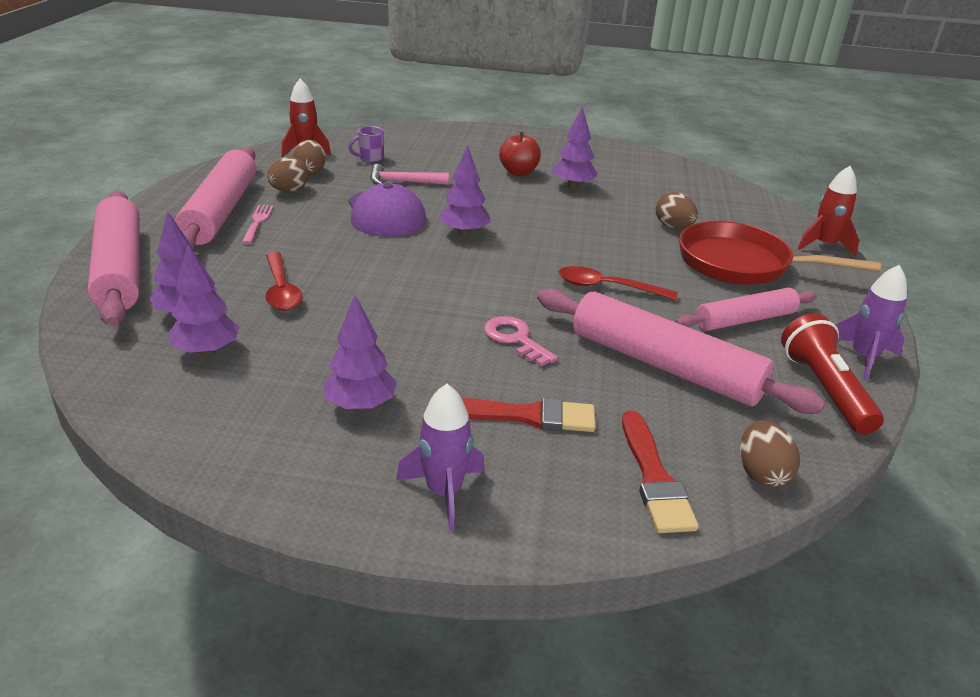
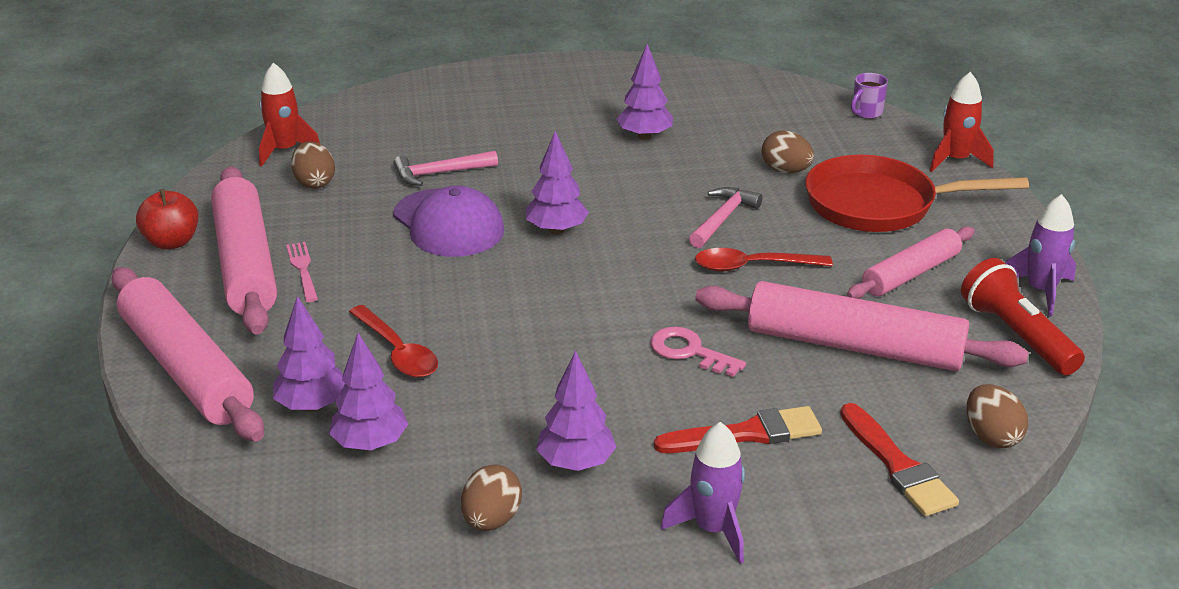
camera: 15 degrees left, 0 degrees up
(289, 190) = (308, 215): brown egg -> brown egg (491, 520)
(370, 158) = (375, 146): purple mug -> purple mug (866, 113)
(518, 172) = (570, 129): red apple -> red apple (172, 242)
(602, 249) = (723, 218): none -> pink hammer

